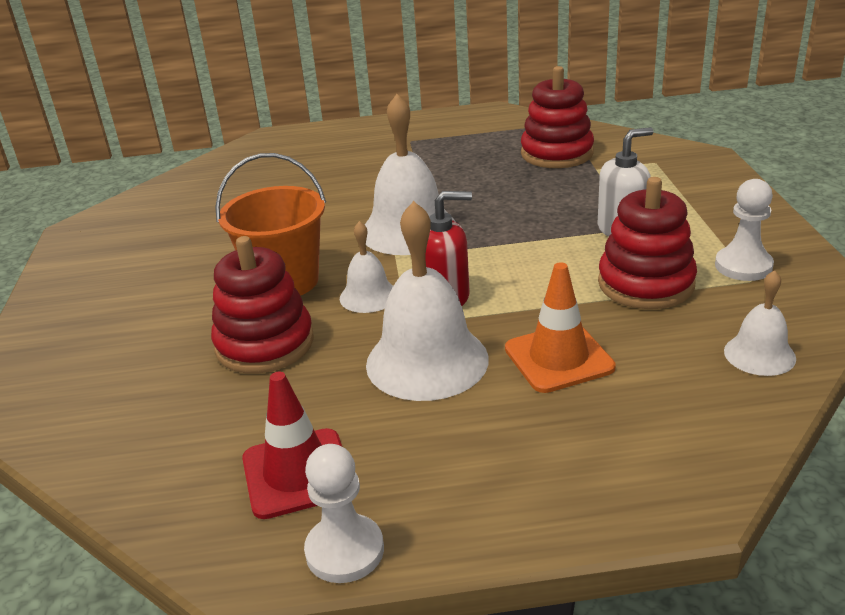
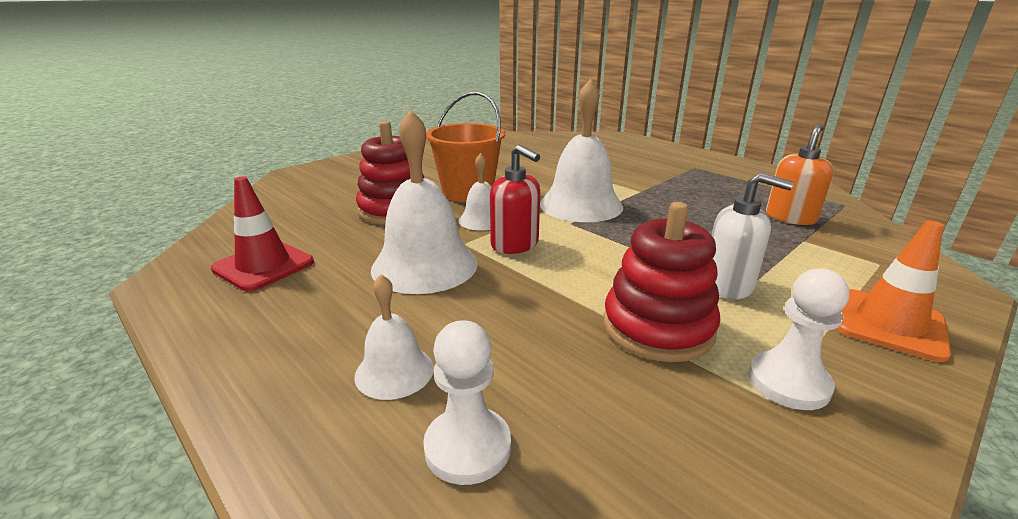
camera: 50 degrees right, 5 degrees down
(345, 551) = (184, 310): white pawn -> white pawn (468, 447)
(557, 153) = (790, 217): red stacking toy -> orange soap dispenser
(558, 358) = (483, 320): orange traffic cone -> orange traffic cone (889, 324)
(759, 354) = (625, 453): white bell -> white bell (394, 371)

